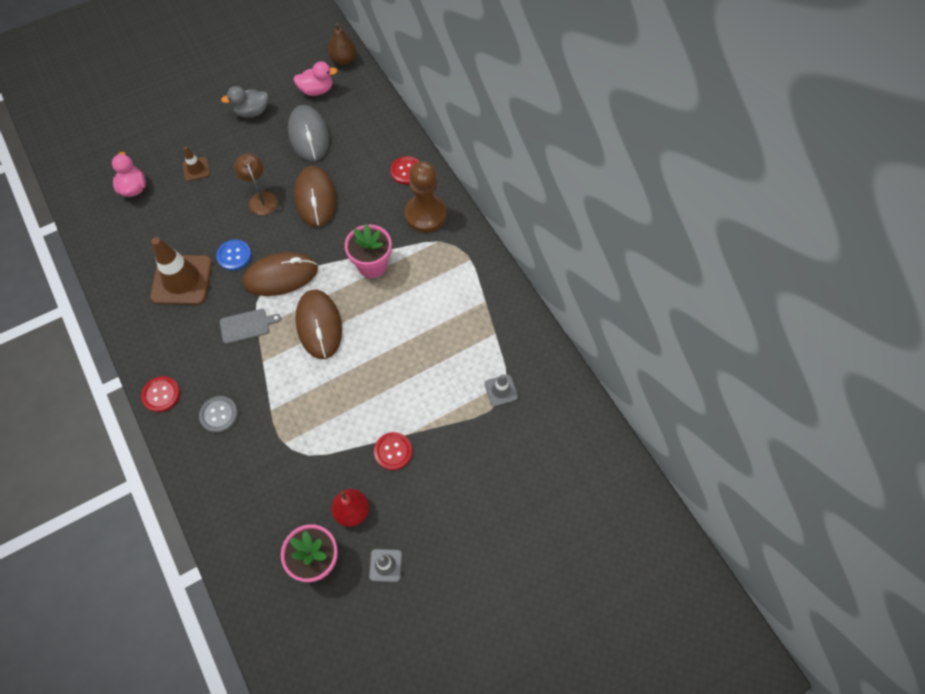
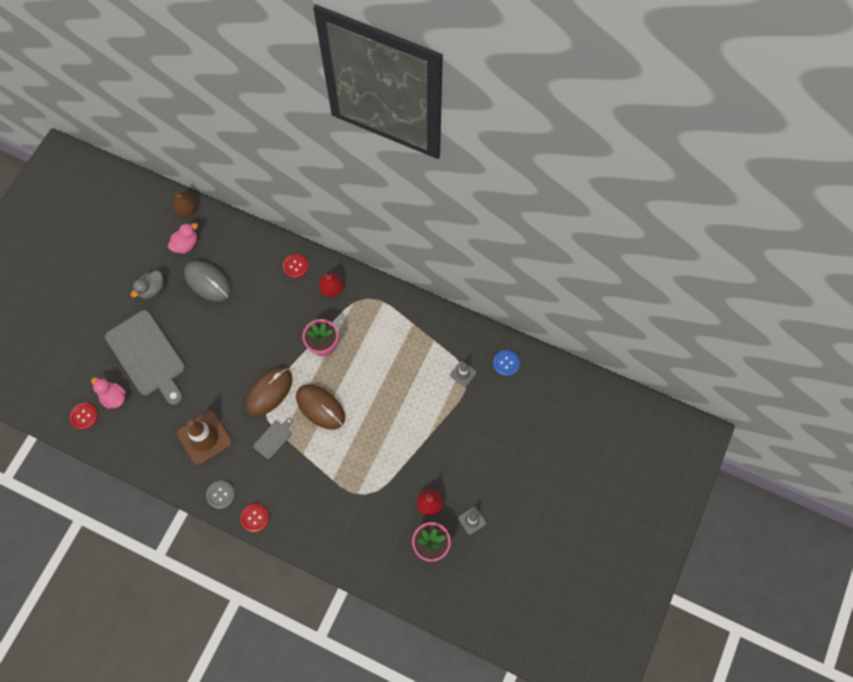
camera: 35 degrees left, 5 degrees up
(196, 169) = (147, 356): brown traffic cone -> grey cutting board
(219, 414) = (302, 505): grey button -> grey button (220, 494)
(234, 255) = (226, 398): blue button -> blue button (506, 363)
(261, 198) = (211, 348): brown lamp -> none
(315, 198) = (249, 324): brown mouse -> none
(393, 451) = (427, 453): red button -> red button (84, 416)
(425, 214) = (331, 289): brown pawn -> red pear

